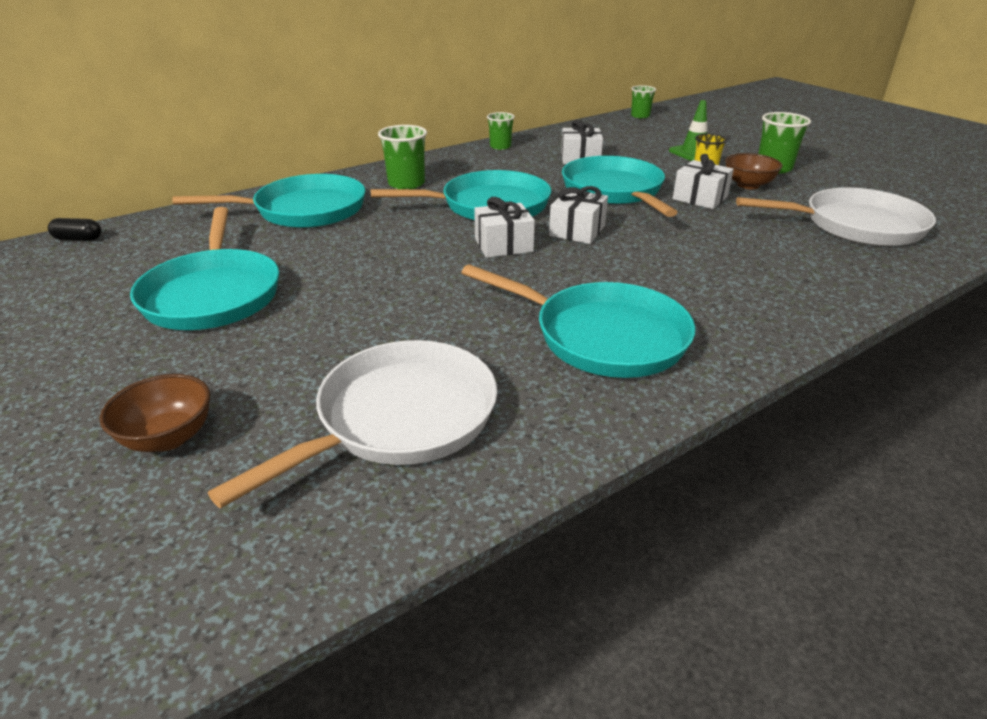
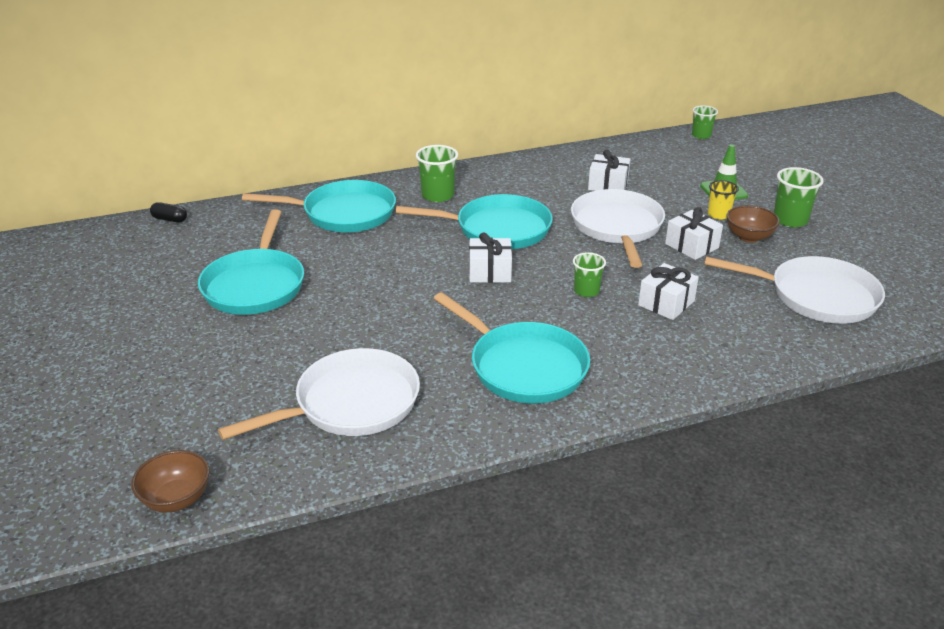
camera: 15 degrees right, 0 degrees up
(168, 437) = (204, 390): brown bowl -> brown bowl (176, 499)
(500, 146) = (541, 161): green cup -> green cup (586, 291)
(577, 231) = (559, 266): white gift -> white gift (666, 303)
(614, 191) = (617, 227): turquoise pan -> white pan

